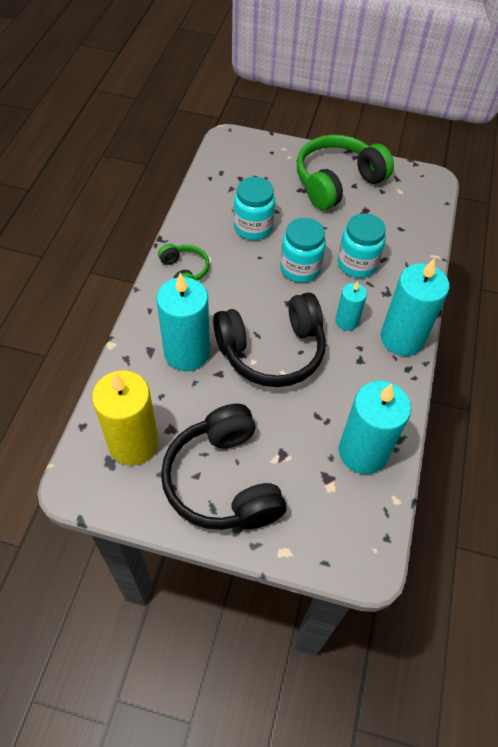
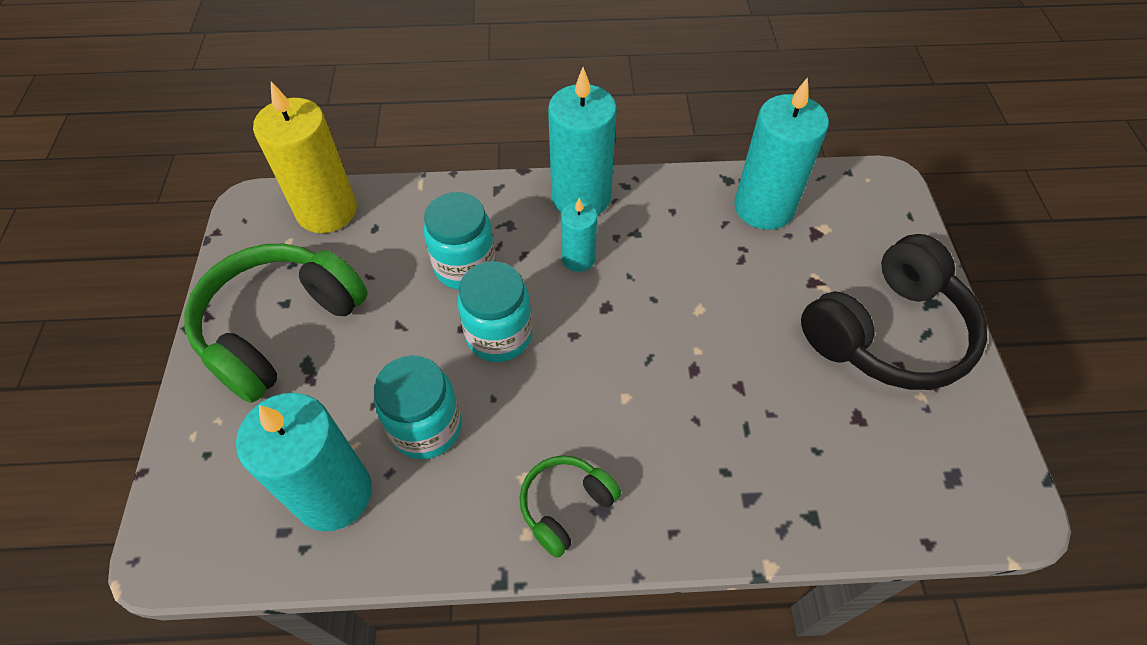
camera: 105 degrees left, 0 degrees up
(133, 443) = (908, 458): yellow candle -> yellow candle (327, 211)
(187, 353) = (727, 442): turquoise candle -> turquoise candle (334, 494)
(272, 350) = (668, 332): black headphones -> none
(337, 182) = (280, 328): green headphones -> green headphones turned 90 degrees clockwise

